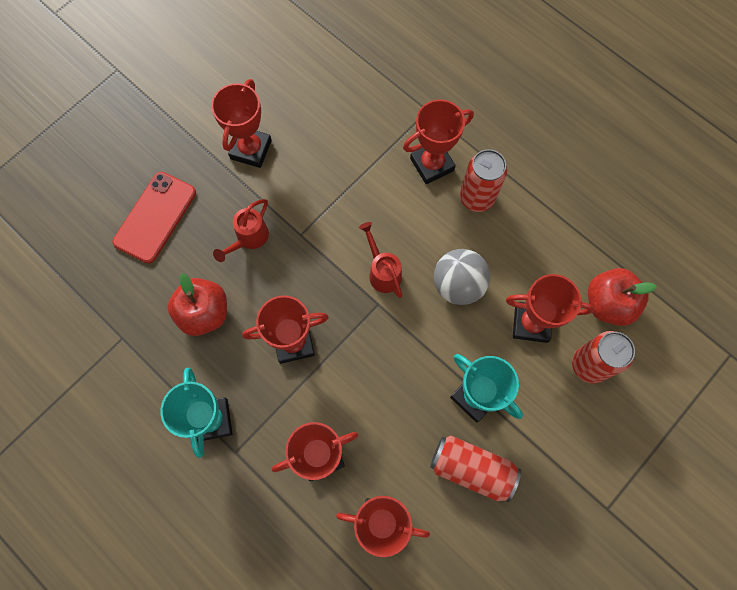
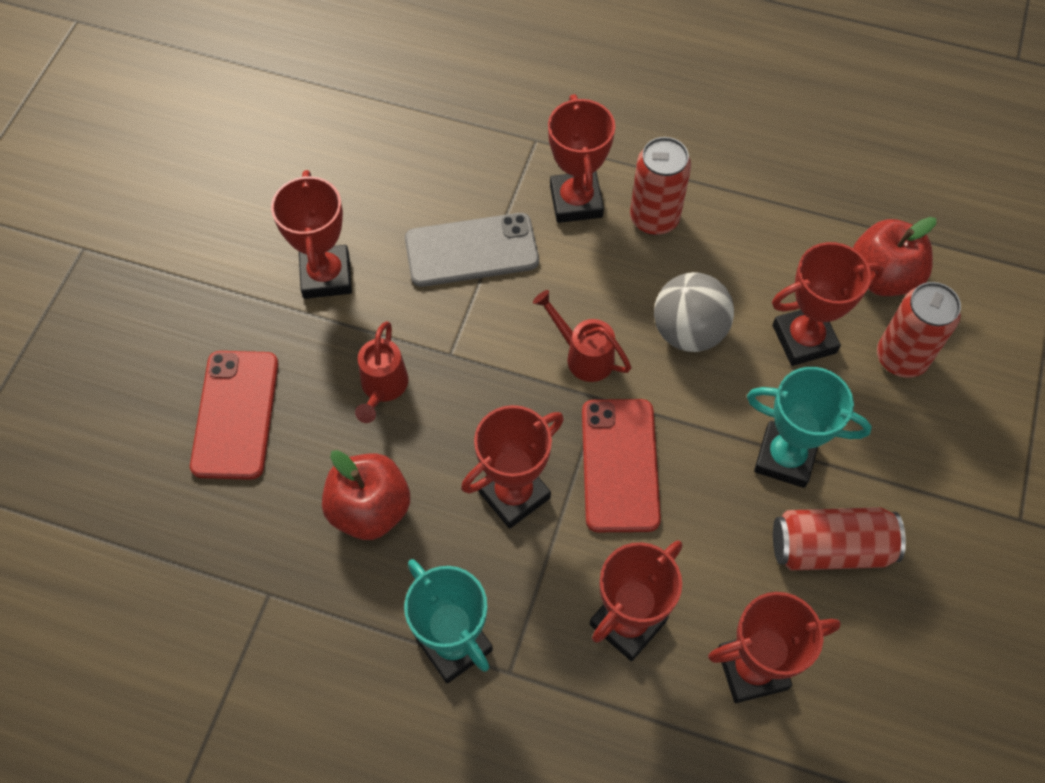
camera: 25 degrees left, 10 degrees down
(348, 170) = (471, 250): none -> grey phone
(368, 354) = (620, 465): none -> red phone
(432, 164) = (576, 201): red trophy -> red trophy turned 45 degrees counterclockwise

